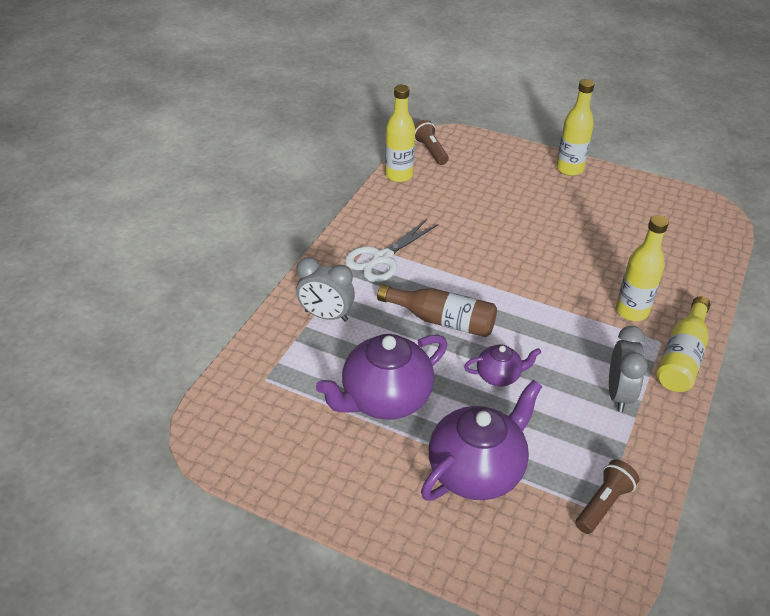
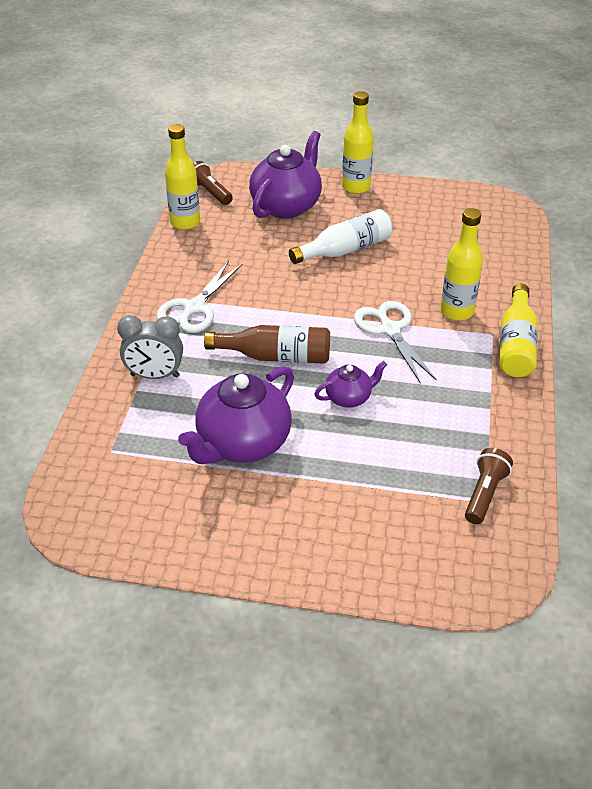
camera: 15 degrees left, 0 degrees up
(477, 470) = (356, 491): purple teapot -> purple teapot (286, 206)
(540, 229) = (345, 250): none -> white bottle
(559, 316) = (390, 330): none -> white scissors
(619, 394) = (468, 391): grey clock -> none

